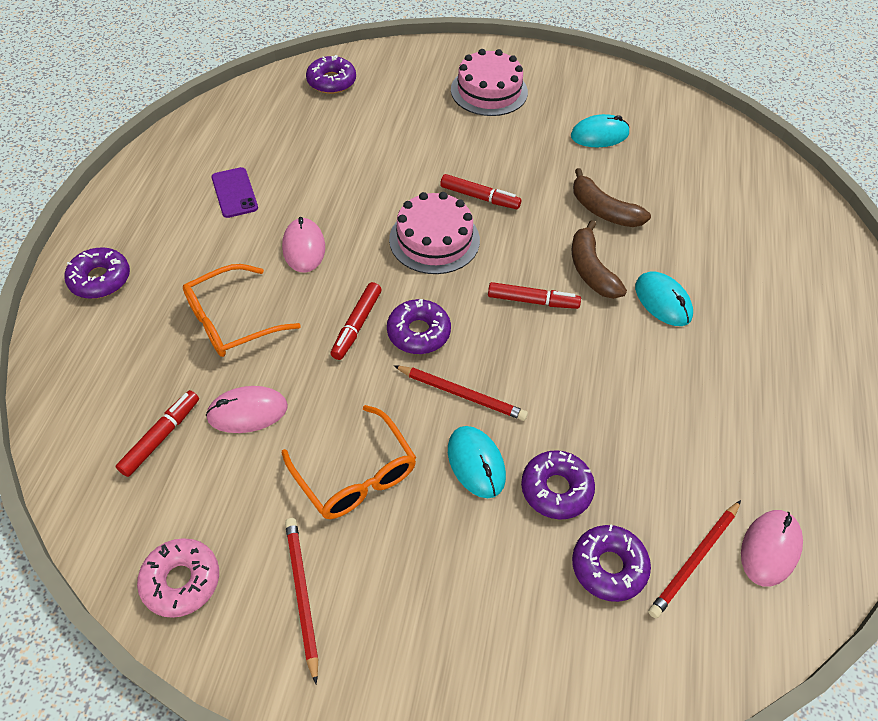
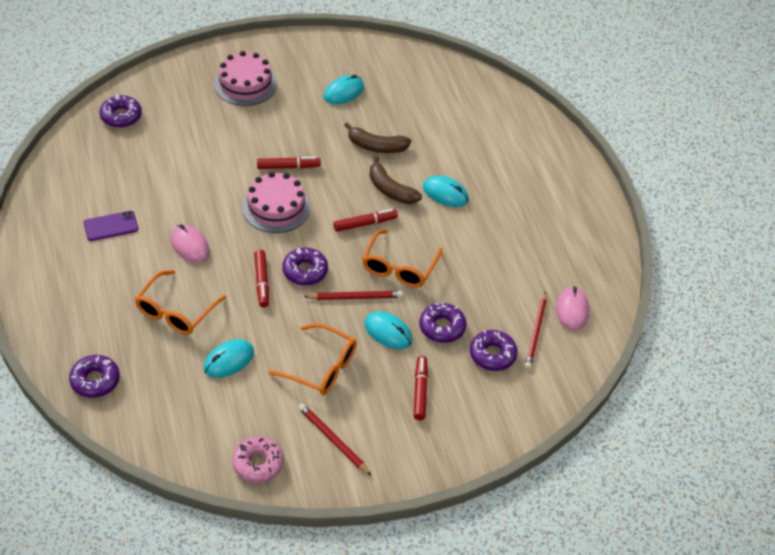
camera: 30 degrees left, 5 degrees down
(100, 279) = (61, 320): purple donut -> purple donut (95, 380)
(161, 437) = (184, 396): red marker -> red marker (420, 391)
(234, 193) = (111, 226): purple phone -> purple phone turned 60 degrees counterclockwise
(247, 412) = (228, 360): pink mouse -> turquoise mouse
(544, 376) = (399, 267): none -> orange glasses

